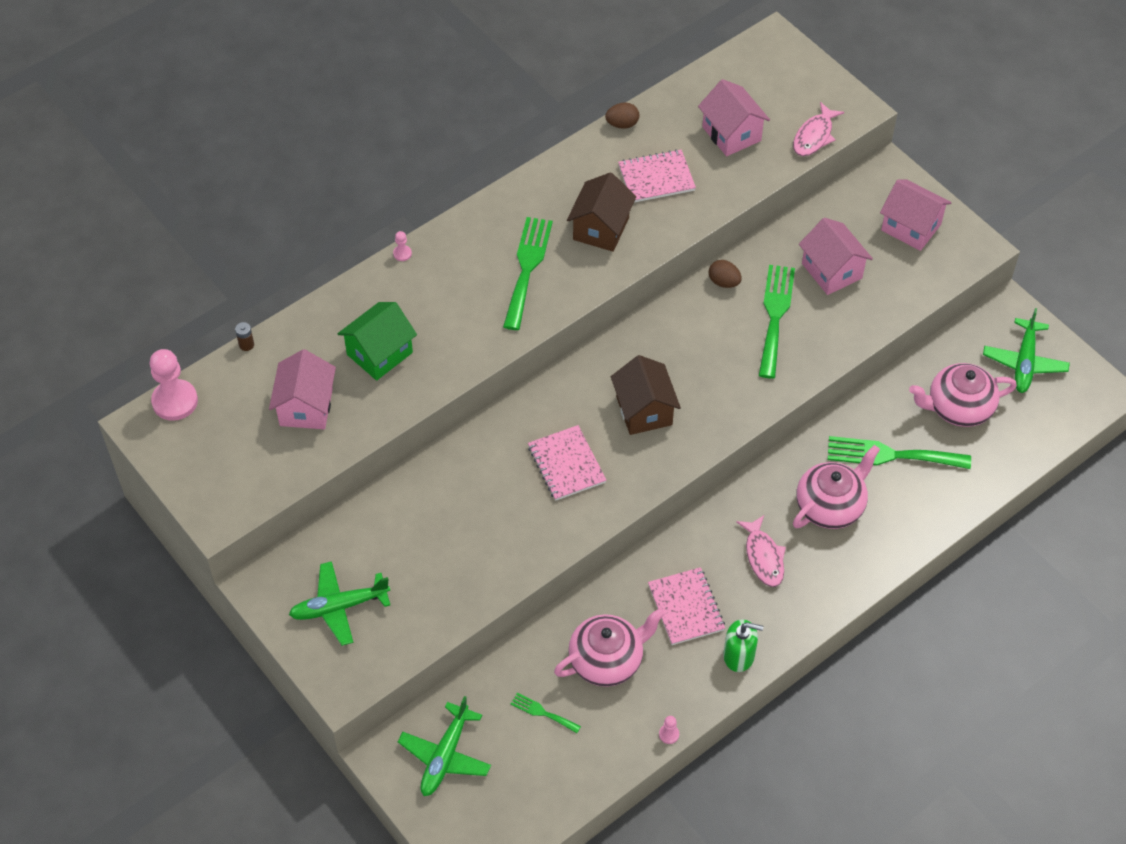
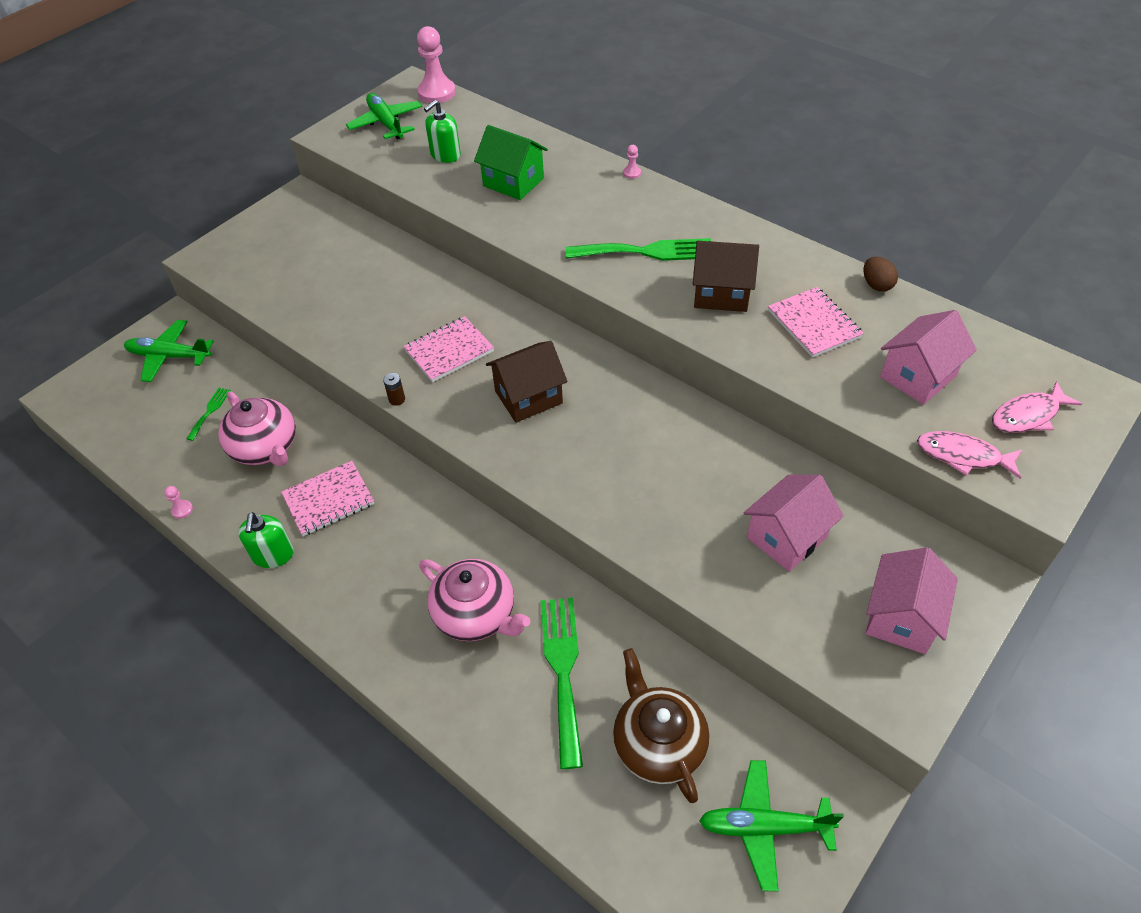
camera: 80 degrees right, 5 degrees down
(246, 345) = (502, 113): brown battery -> brown battery (397, 399)
(306, 407) = (445, 155): pink house -> green soap dispenser
(339, 607) = (280, 240): green plane -> green plane (386, 123)
(724, 282) = (725, 435): brown egg -> none
(763, 557) = (398, 558): pink fish -> pink fish (1028, 415)
(775, 315) = (695, 490): green fork -> none
(958, 408) = (658, 744): pink teapot -> brown teapot

